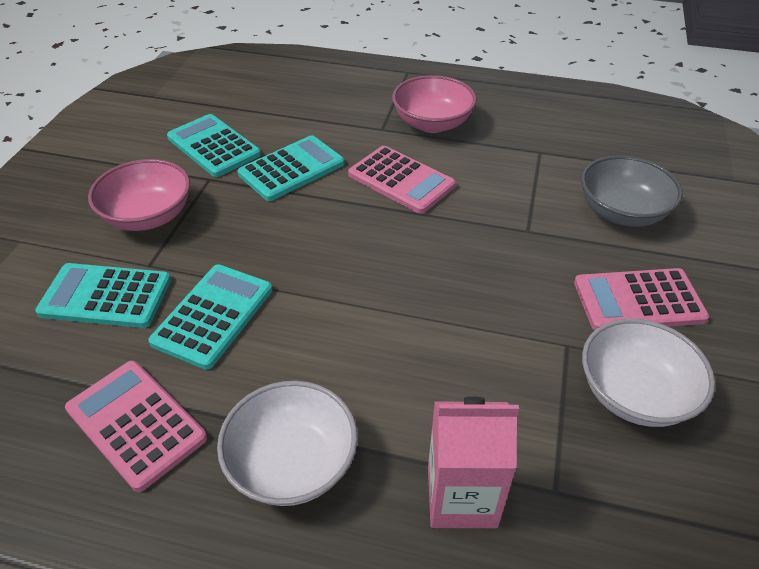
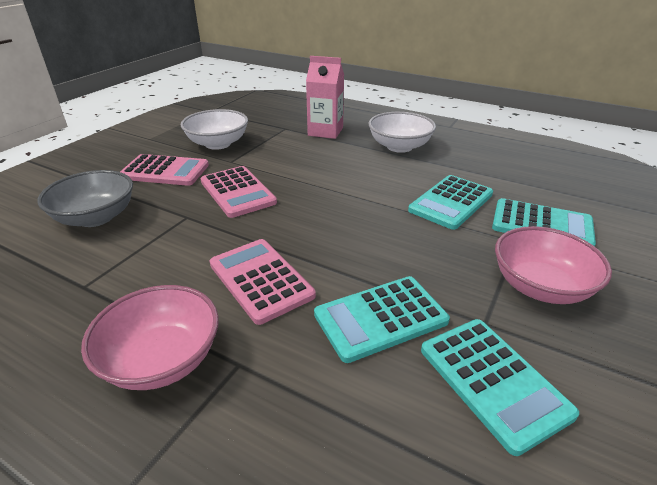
camera: 165 degrees left, 10 degrees down
(136, 423) = (485, 166): pink calculator -> pink calculator (237, 192)

